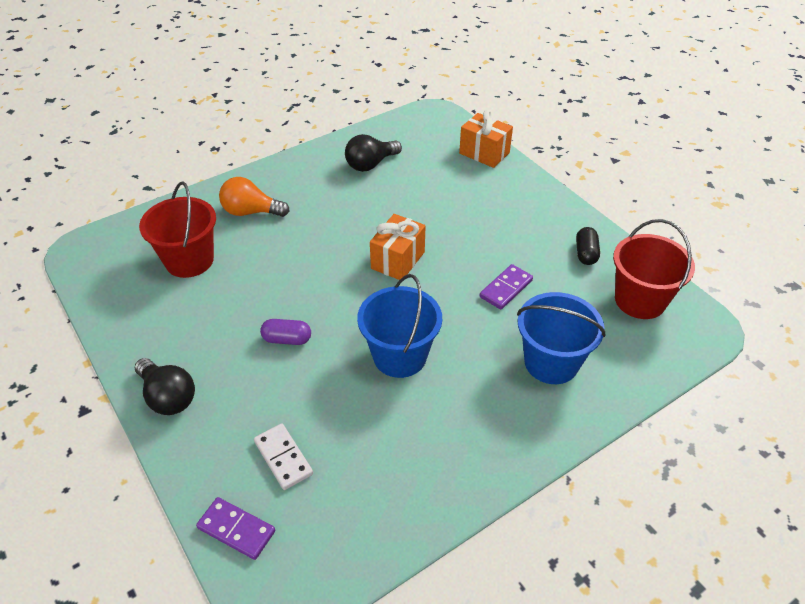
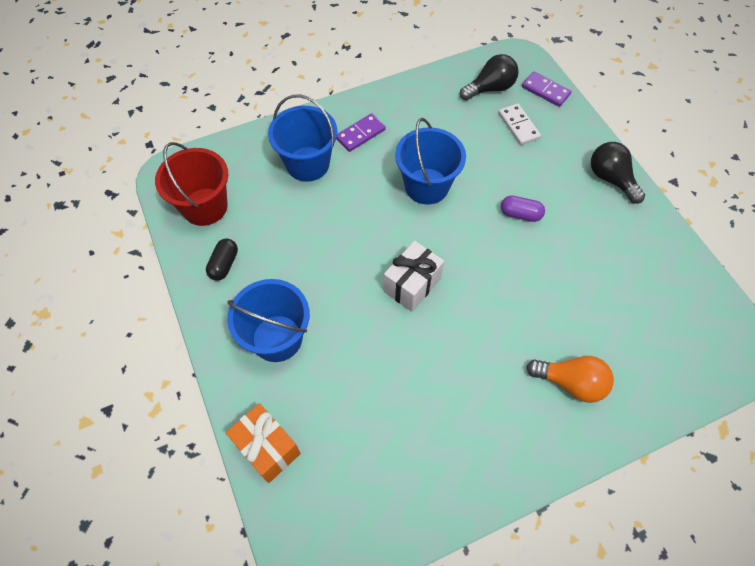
camera: 170 degrees left, 15 degrees up
(189, 260) = (626, 318): red bucket -> none
(370, 164) = (421, 450): black light bulb -> black light bulb (490, 88)
(398, 260) = (412, 285): orange gift -> white gift
(506, 288) = (317, 236): purple domino -> purple domino (360, 134)
(507, 209) = (277, 338): none -> blue bucket

